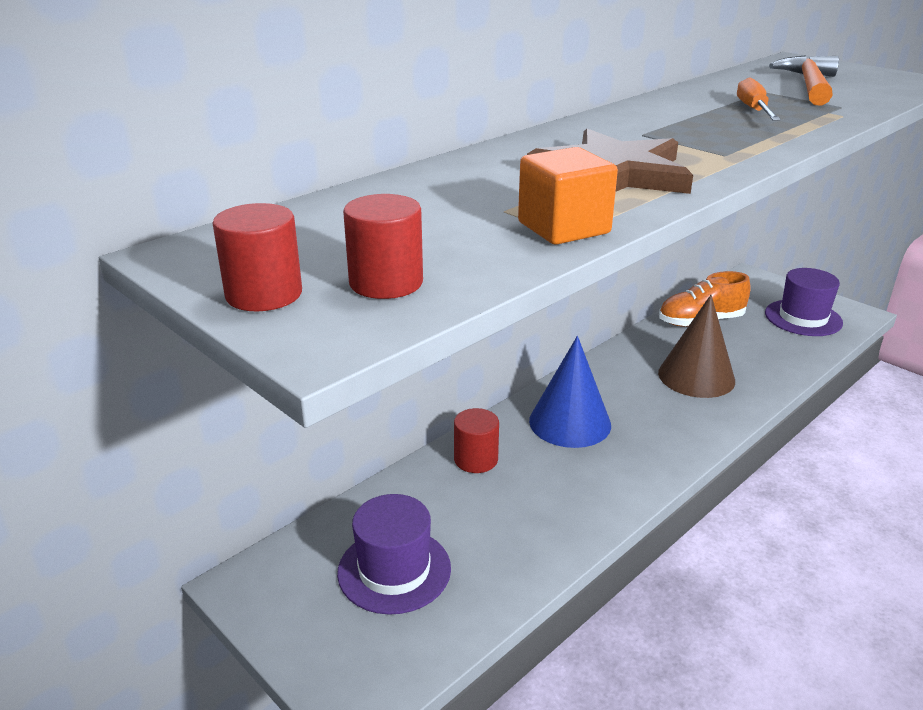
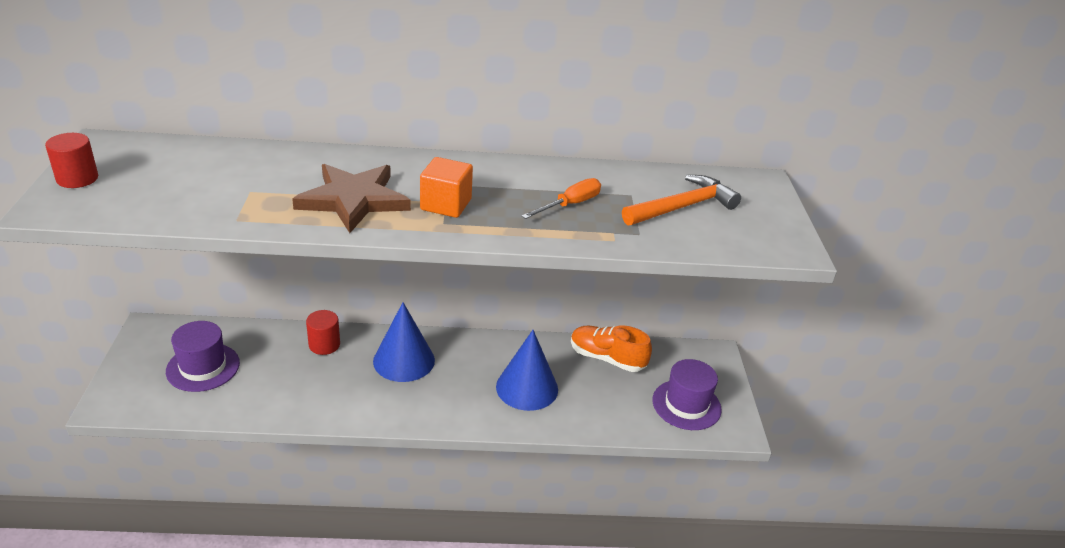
camera: 40 degrees right, 5 degrees up
(386, 283) = (119, 199): red cylinder -> none
(563, 228) = (243, 215): orange cube -> orange cube (446, 204)
(696, 376) = (527, 388): brown cone -> blue cone

